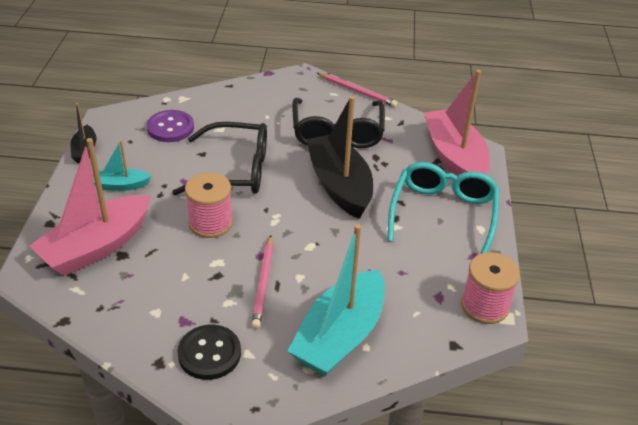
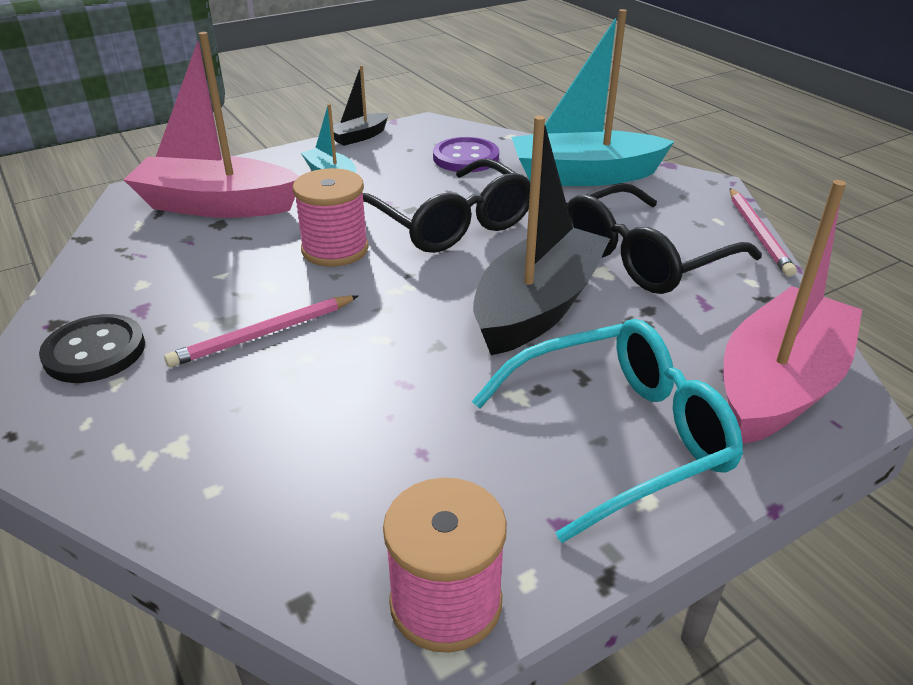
camera: 55 degrees right, 5 degrees down
(339, 336) = (214, 450): turquoise boat -> turquoise boat (584, 176)

